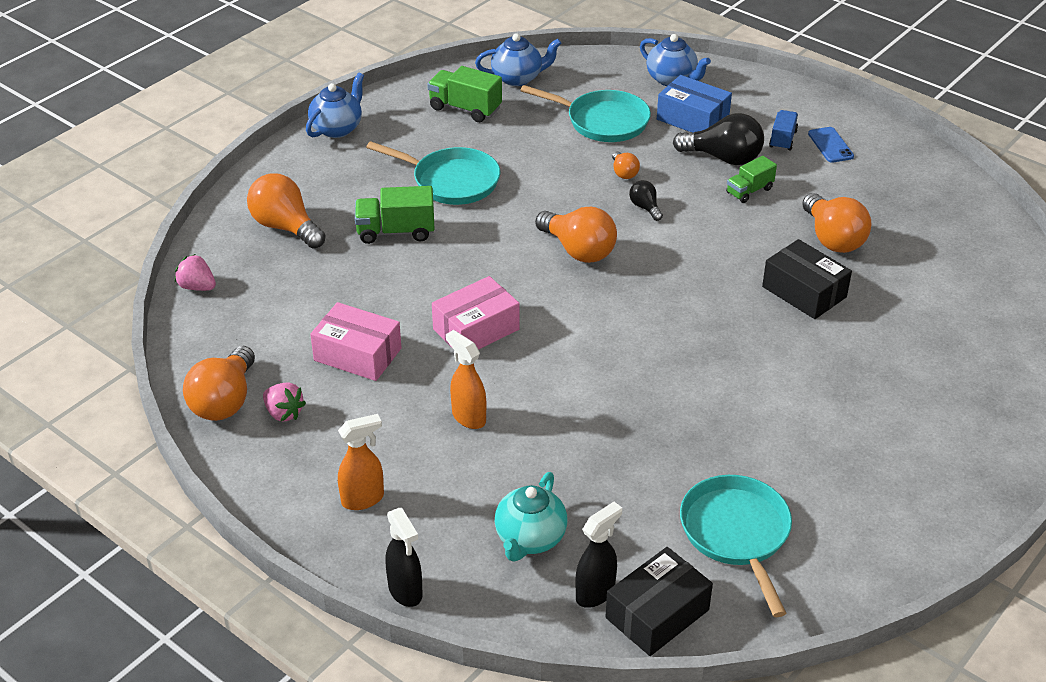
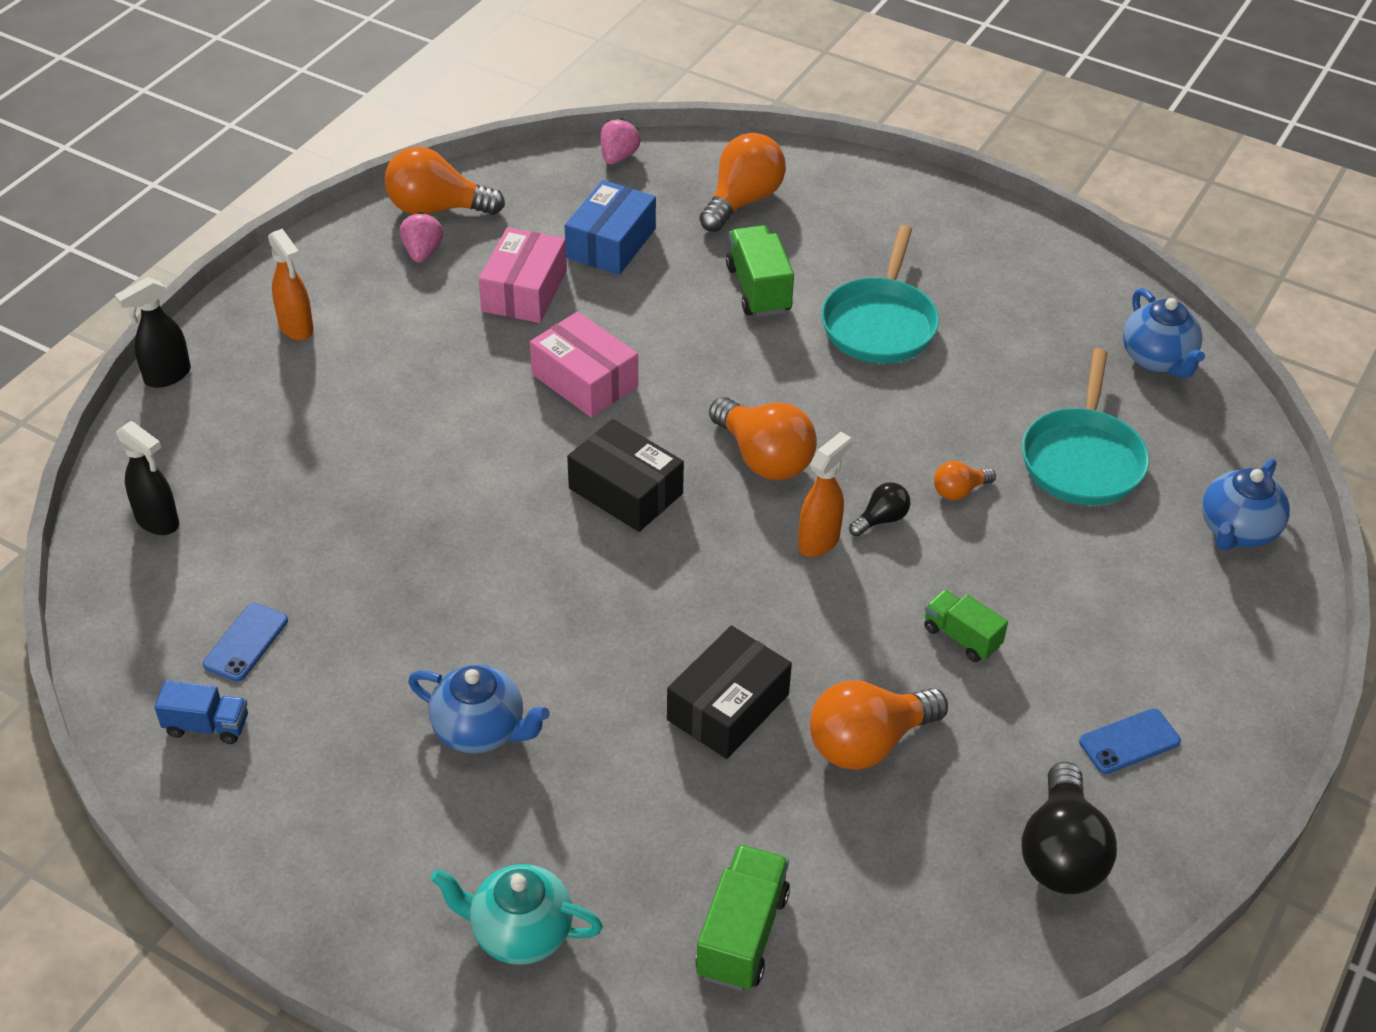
camera: 80 degrees right, 5 degrees up
(284, 413) = (422, 252): pink strawberry -> pink strawberry turned 150 degrees clockwise
(337, 128) = (960, 210): blue teapot -> blue teapot (480, 730)
(465, 109) = (1055, 316): green truck -> green truck (742, 934)
(468, 417) = (429, 391): orange spray bottle -> orange spray bottle (819, 541)
(530, 539) = (239, 461): turquoise teapot -> turquoise teapot (520, 932)
(578, 250) = (764, 458): orange light bulb -> orange light bulb turned 75 degrees counterclockwise
(657, 614) = (125, 575): black box -> black box (625, 491)
(692, 119) = (1133, 561): blue box -> blue box (611, 243)
(723, 158) = (1039, 603): black light bulb -> black light bulb (1061, 853)
(736, 534) = (246, 642): turquoise pan -> blue phone
(782, 139) = (1120, 677): blue truck -> blue truck (207, 726)

